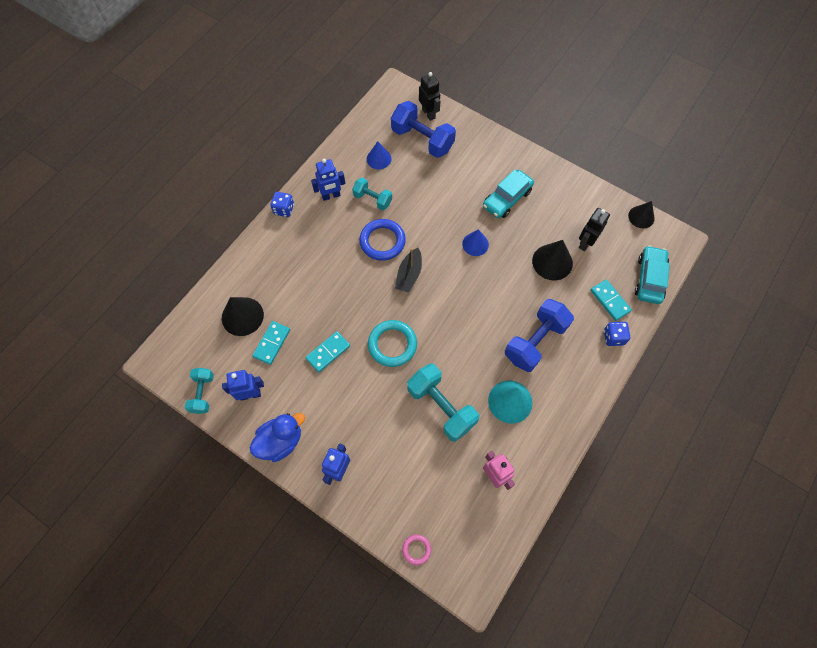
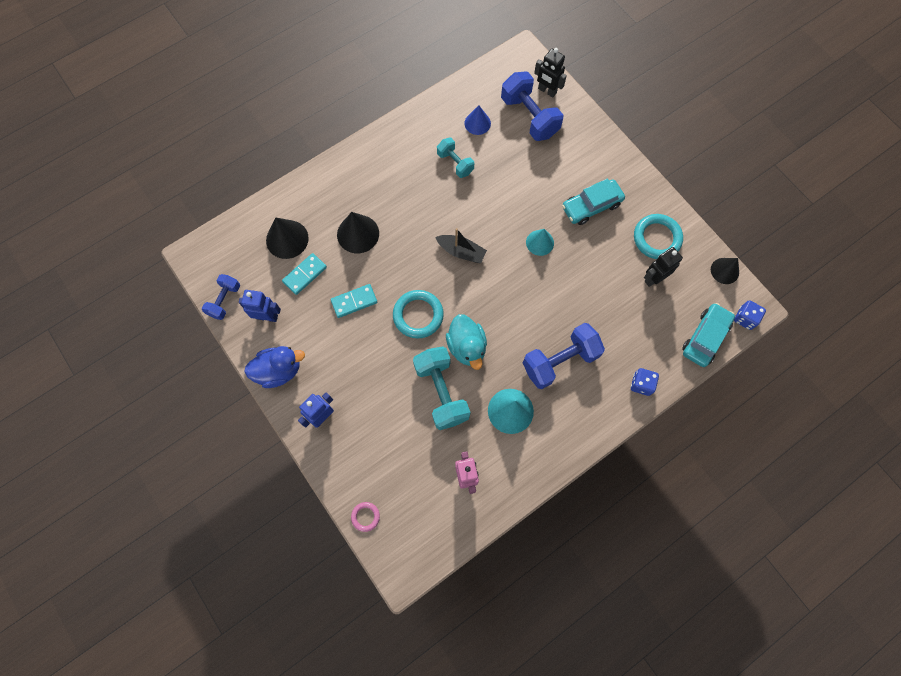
camera: 20 degrees right, 5 degrees up
(203, 393) = (224, 300): turquoise dumbbell -> blue dumbbell
(284, 209) = (364, 146): blue dice -> blue dice (745, 318)
(331, 196) = (415, 146): blue robot -> none
(382, 241) = (448, 209): blue ring -> none
(409, 275) = (461, 252): black boat -> black boat turned 105 degrees counterclockwise
(428, 113) = (547, 91): black robot -> black robot turned 135 degrees clockwise
(448, 358) = (467, 347): none -> turquoise duck
(475, 244) = (540, 242): blue cone -> turquoise cone
(552, 262) = (611, 287): black cone -> black cone (358, 234)
(573, 208) = (657, 238): none -> turquoise ring
(610, 301) = (653, 346): turquoise domino -> none

